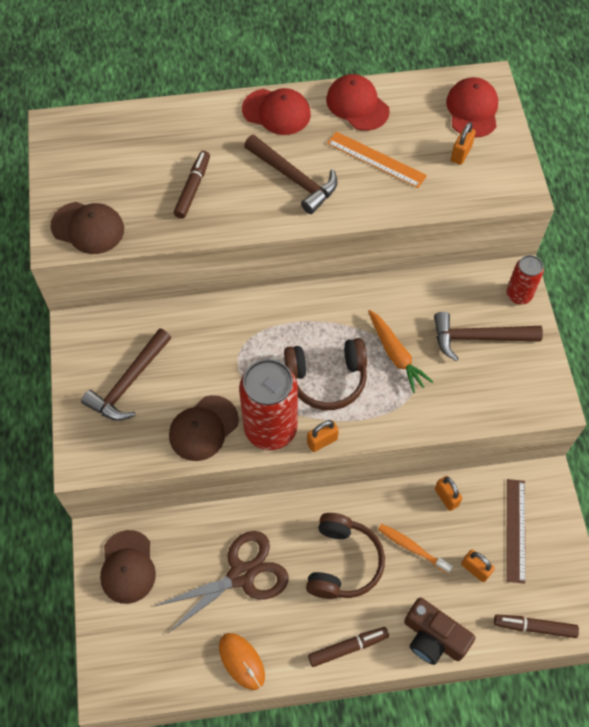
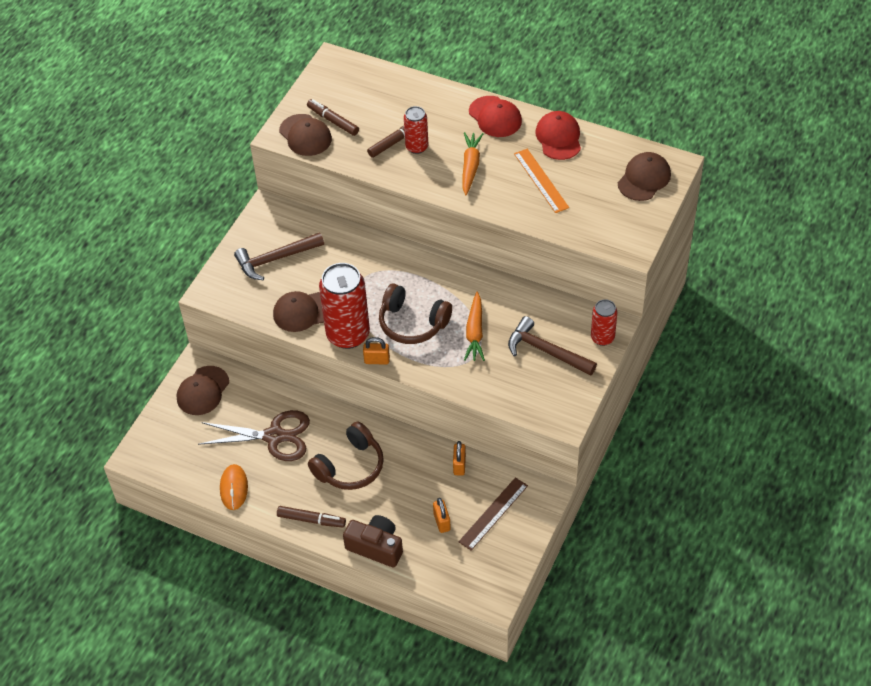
camera: 35 degrees right, 10 degrees down
(221, 183) = (417, 147): none -> red can
(294, 179) = (470, 167): brown hammer -> orange carrot
(412, 547) = (407, 483): orange toothbrush -> none
(433, 637) = (376, 547): brown camera -> brown camera turned 135 degrees clockwise
(461, 154) = (608, 205): orange padlock -> none
(472, 110) = (644, 179): red cap -> brown cap
(534, 627) = (454, 581): brown marker -> brown marker (333, 121)

